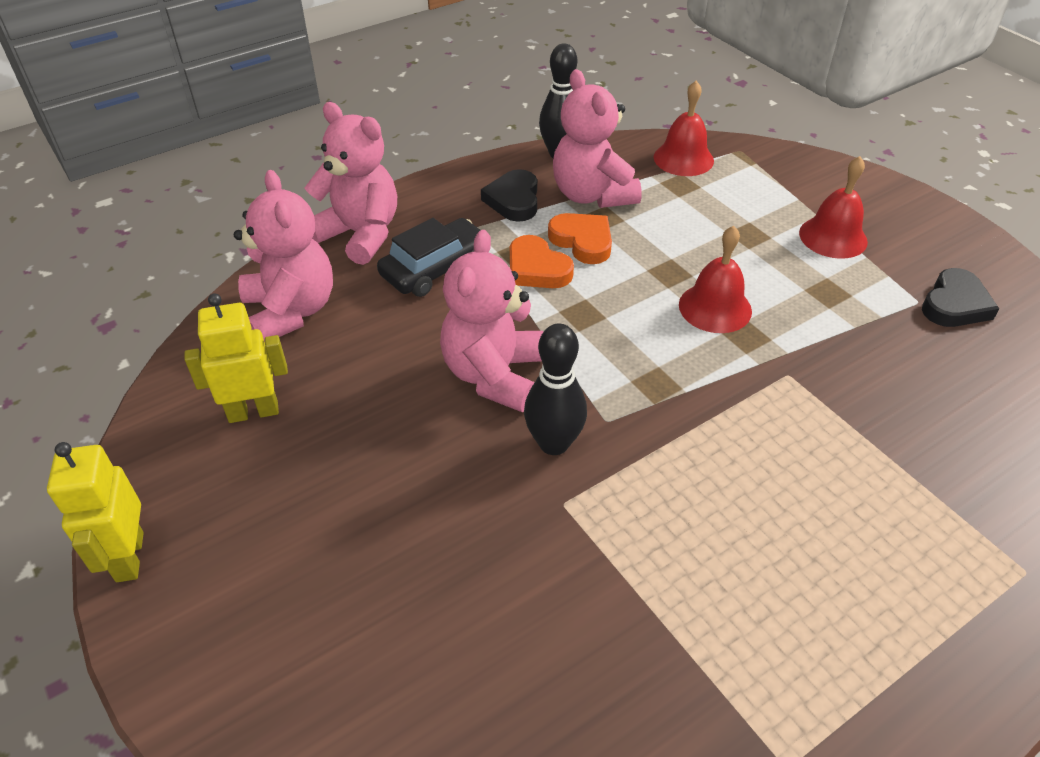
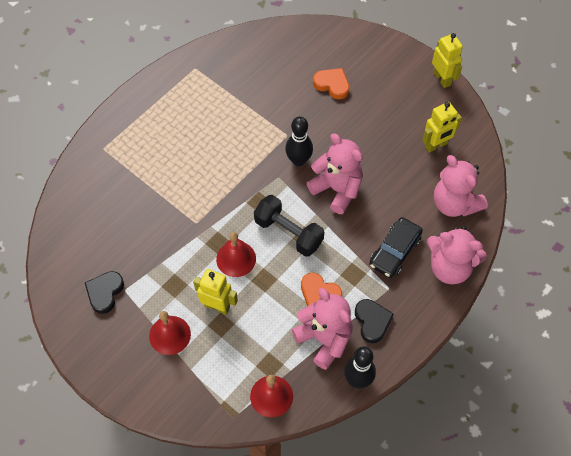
camera: 165 degrees right, 15 degrees up
(494, 375) = (337, 189): pink teddy bear -> pink teddy bear turned 45 degrees counterclockwise
(537, 269) = (339, 264): orange heart -> orange heart (332, 85)
(610, 326) = (288, 233): none -> black dumbbell
(754, 255) = (217, 306): none -> yellow robot

